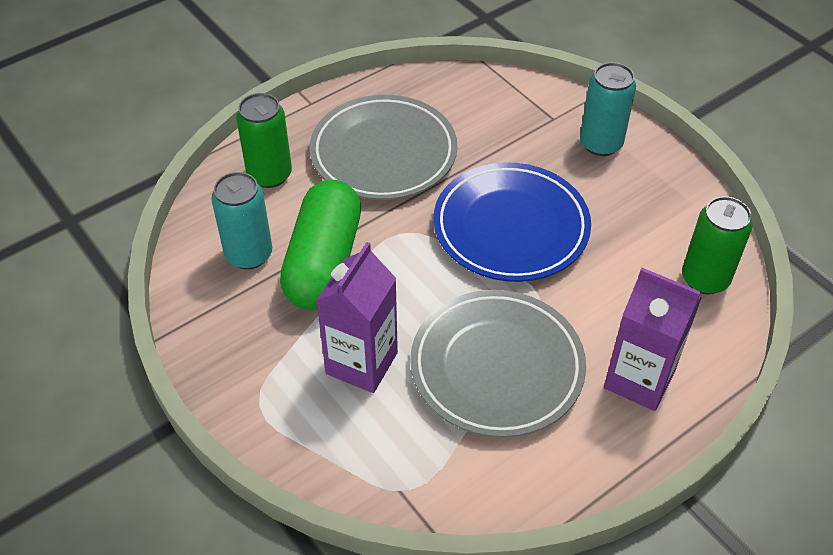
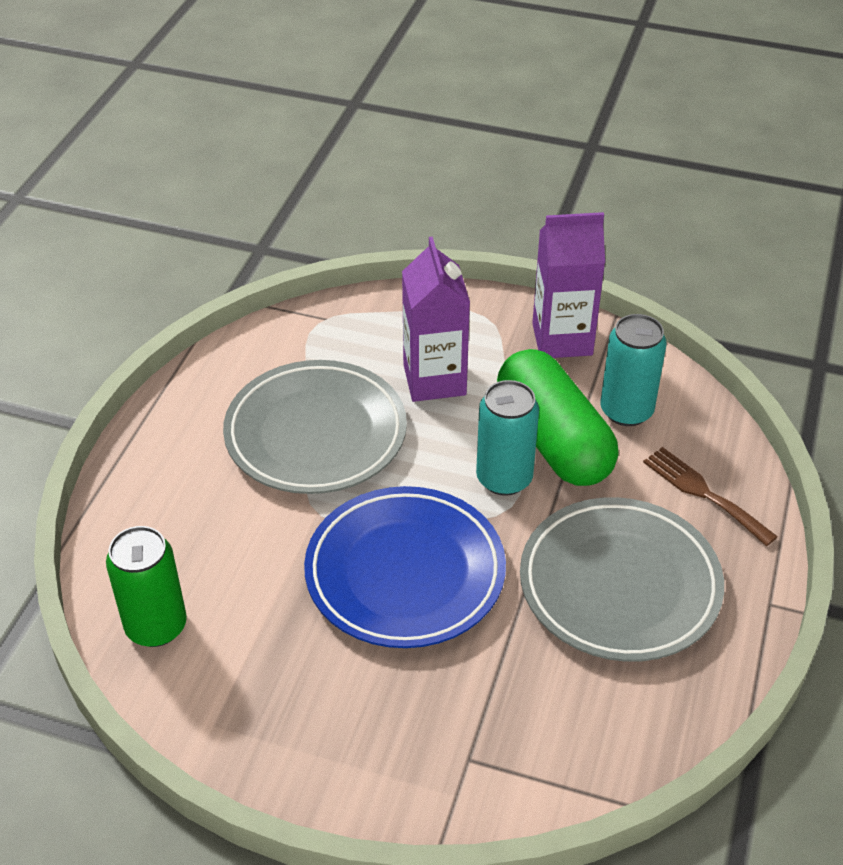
camera: 145 degrees right, 5 degrees down
(269, 175) = (703, 493): green can -> brown fork
(601, 144) = (380, 752): turquoise can -> turquoise can (504, 478)
(639, 379) = (177, 488): purple carton -> purple carton (562, 339)

